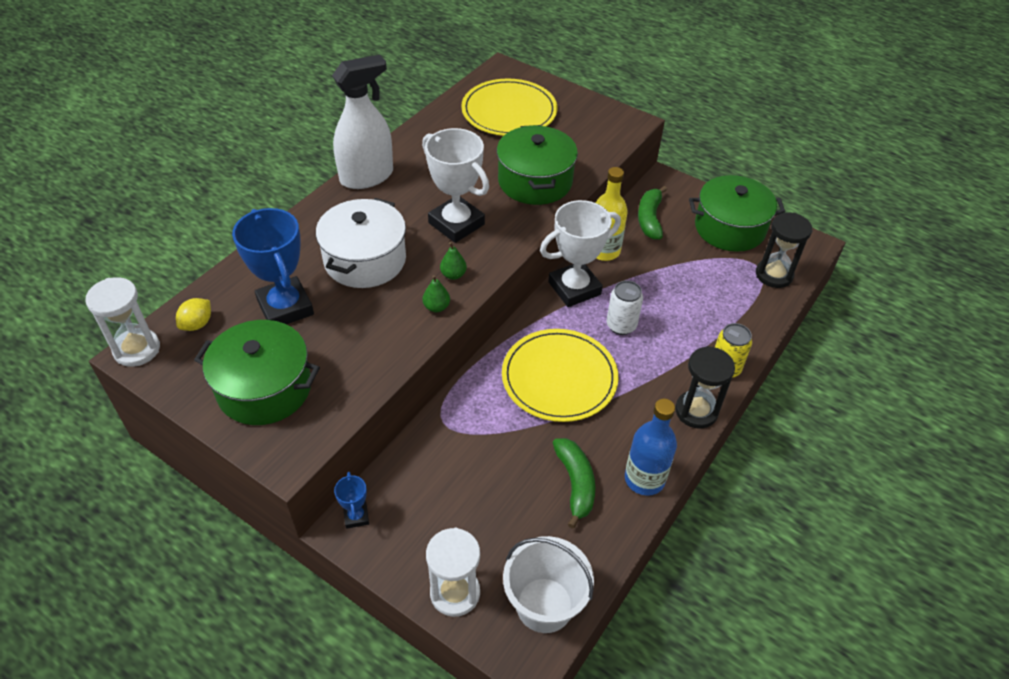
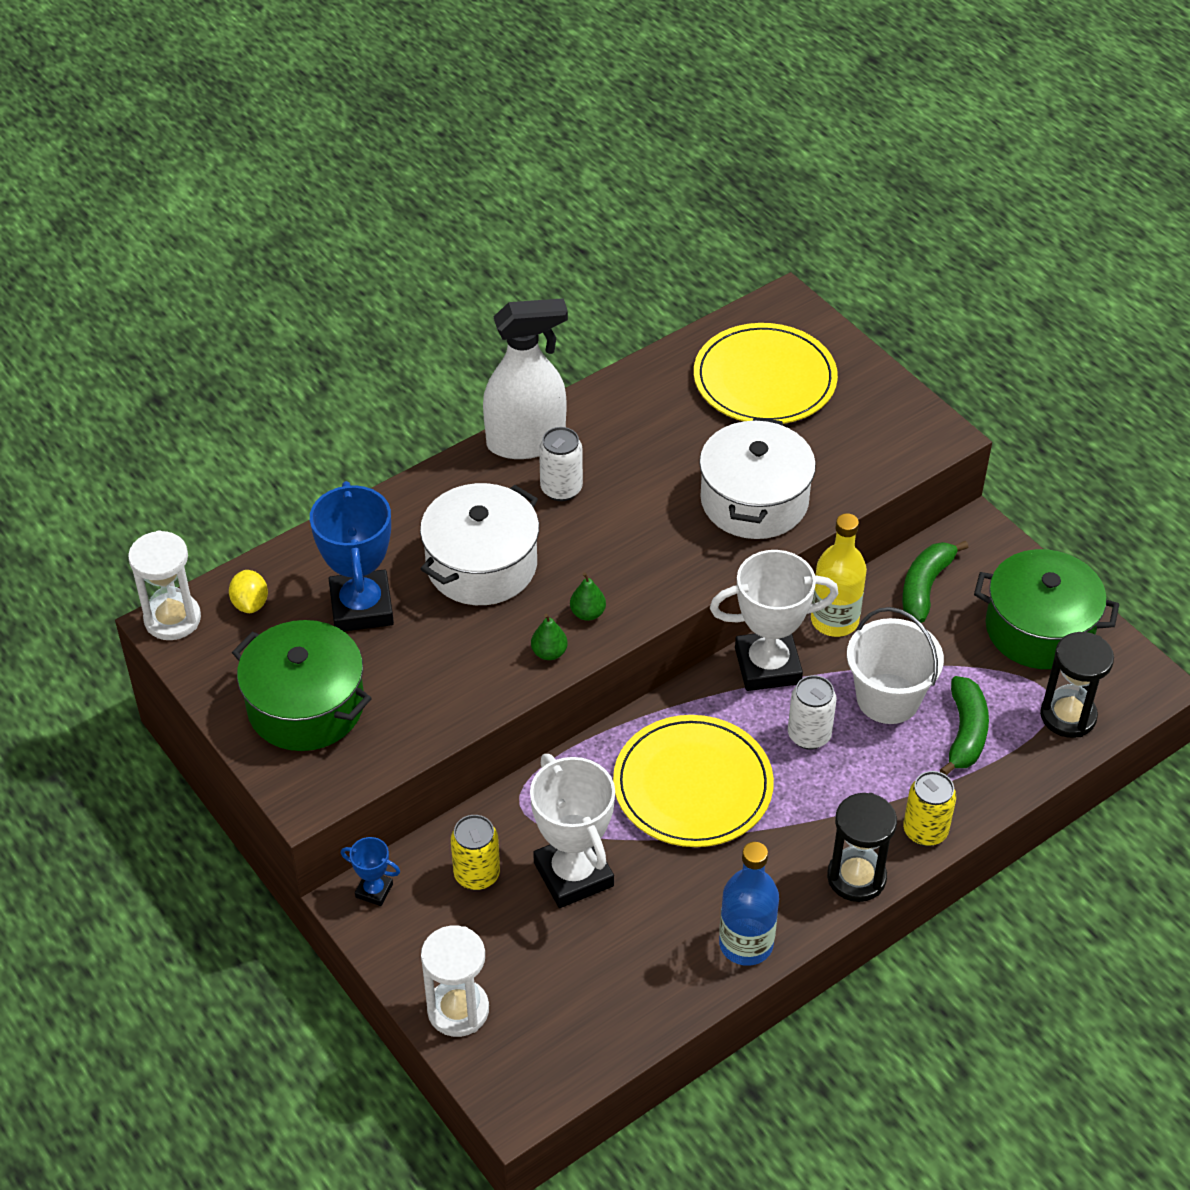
camera: 20 degrees right, 0 degrees up
(197, 324) = (250, 603): yellow lemon -> yellow lemon turned 60 degrees counterclockwise
(356, 516) = (374, 890): blue trophy -> blue trophy turned 75 degrees counterclockwise
(402, 200) = (561, 489): none -> white can
(431, 482) = (477, 875): none -> yellow can
(456, 224) = (620, 540): white trophy -> white trophy (573, 874)
(535, 181) = (754, 500): green pot -> white pot
(544, 605) = (557, 1053): white bucket -> white bucket (888, 698)
(575, 484) = (655, 925): green banana -> green banana (965, 733)

